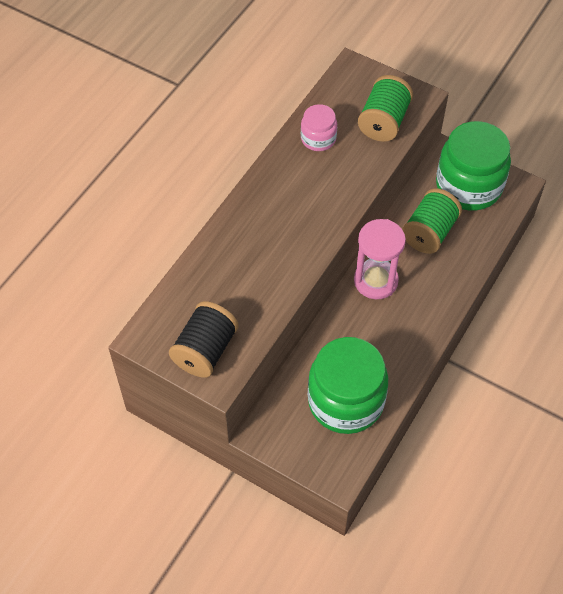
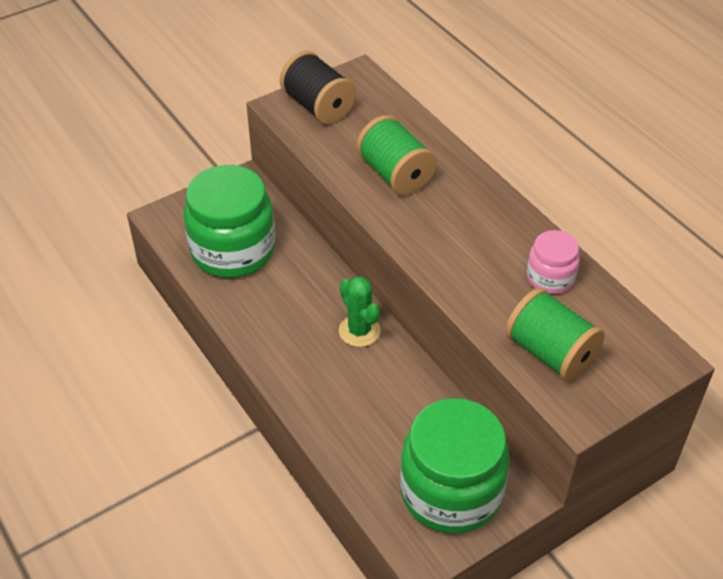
camera: 115 degrees right, 10 degrees down
(375, 281) = (359, 331): pink hourglass -> green cactus
(429, 232) = (398, 412): green spool -> green spool (395, 174)

